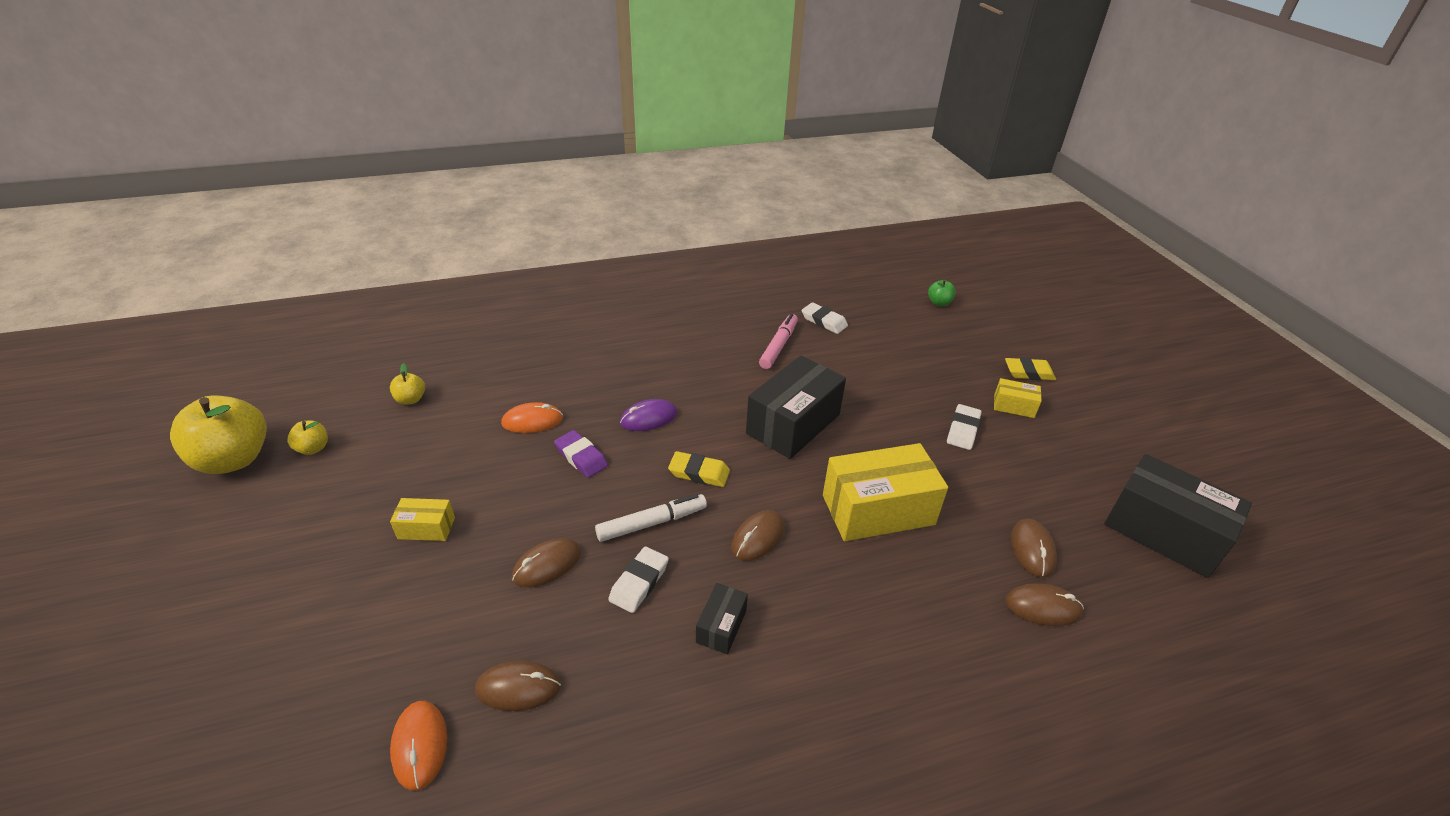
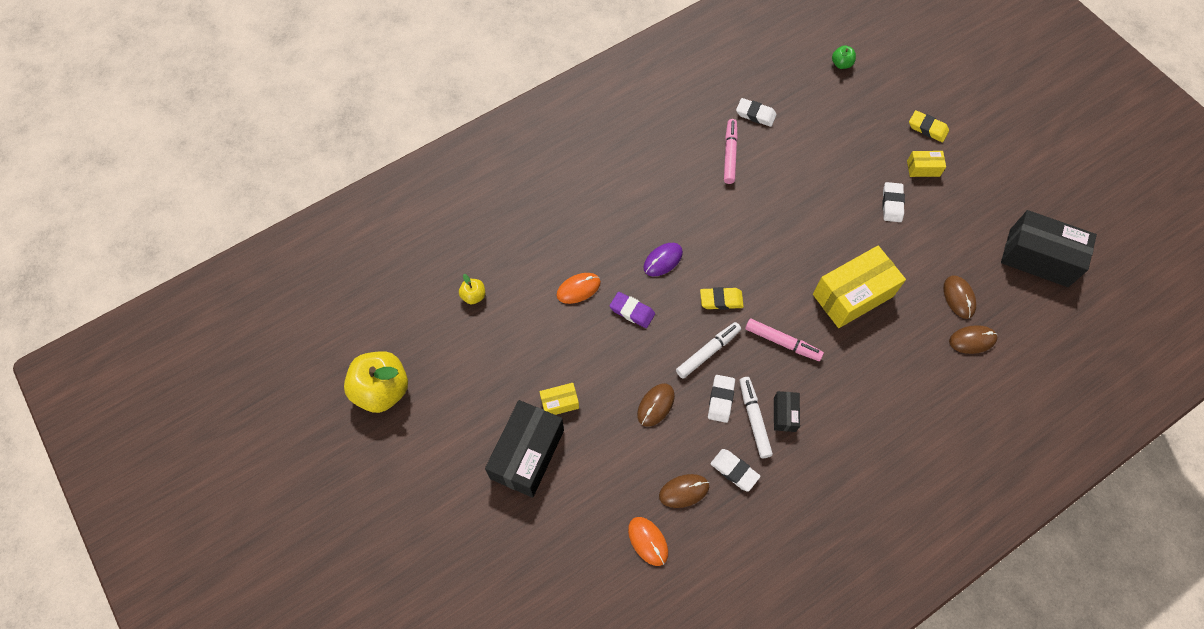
camera: 15 degrees left, 25 degrees up
(313, 448) = (433, 363): yellow apple -> none
(609, 682) = (734, 471): none -> white eraser
(673, 620) = (754, 419): none -> white marker
(758, 537) = (782, 342): brown mouse -> pink marker
(793, 424) = (770, 234): black box -> black box (527, 454)
(1028, 372) = (927, 128): yellow eraser -> yellow eraser turned 45 degrees clockwise

